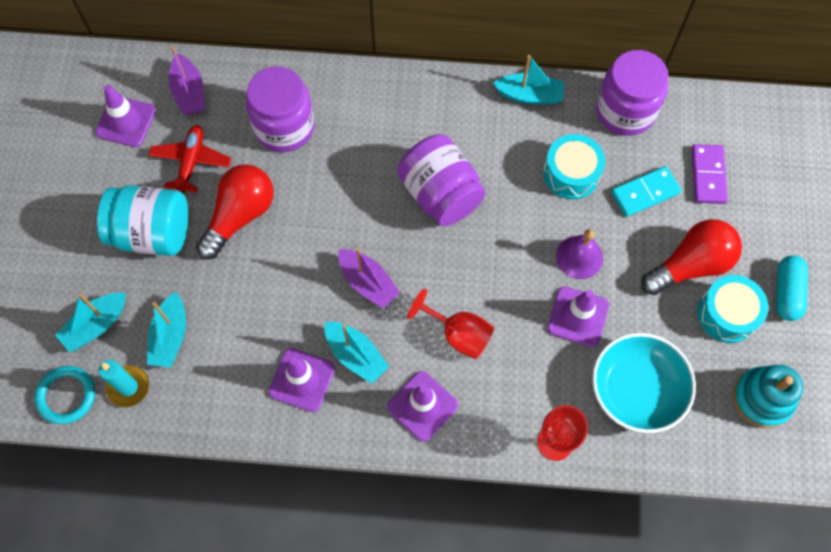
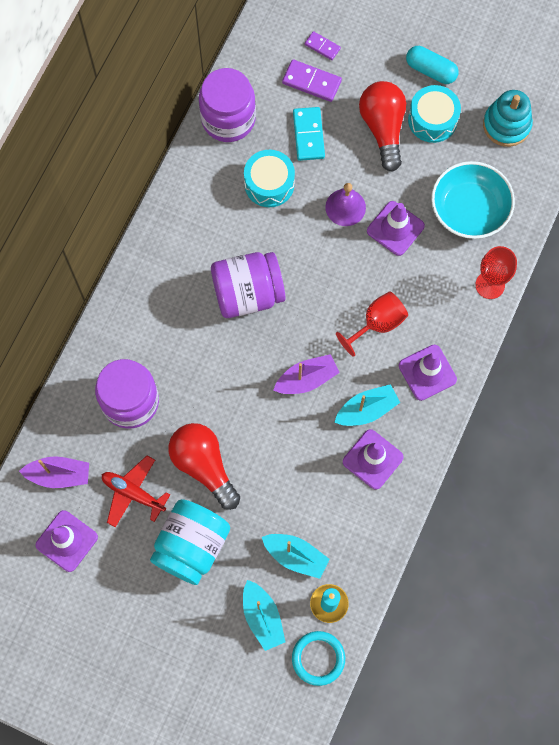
camera: 70 degrees left, 5 degrees up
(530, 95) = (182, 187): turquoise boat -> none
(755, 172) = (322, 46): none -> purple domino

